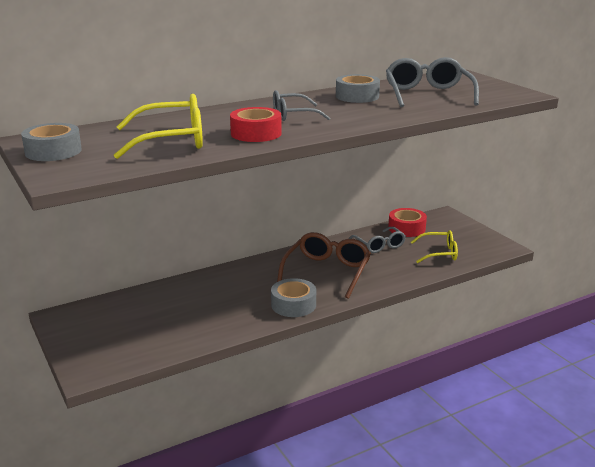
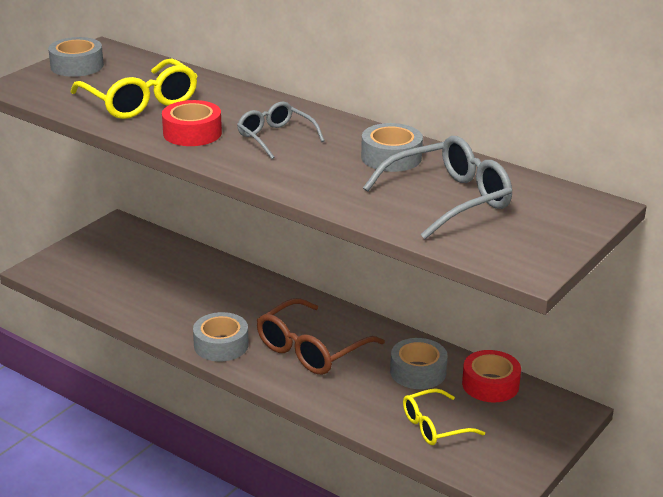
camera: 65 degrees right, 5 degrees up
(326, 272) = (312, 349): brown glasses -> brown glasses turned 135 degrees clockwise
(379, 245) = (418, 372): grey glasses -> grey tape
(438, 253) = (435, 426): yellow glasses -> yellow glasses turned 90 degrees clockwise

